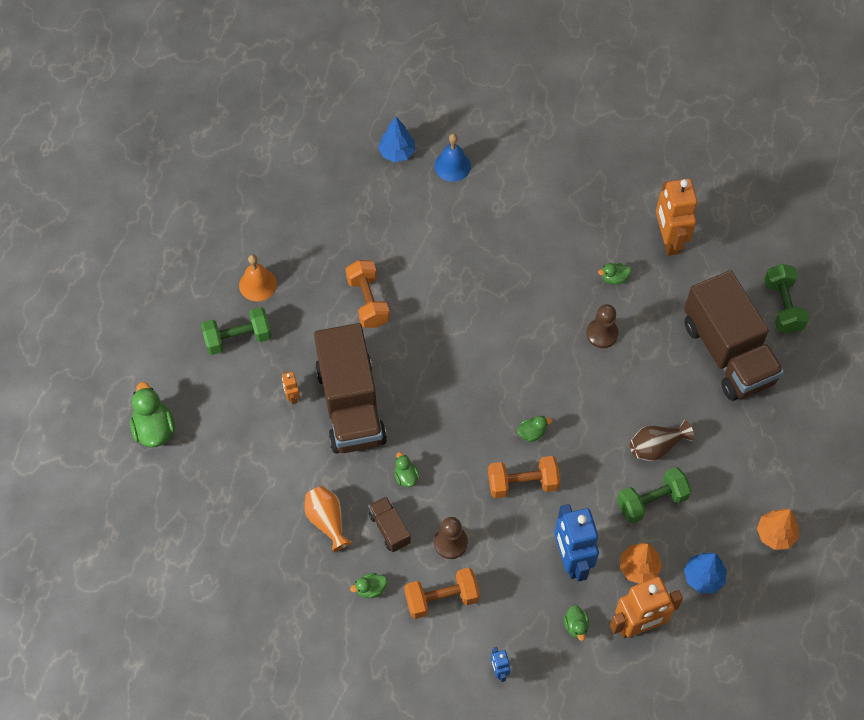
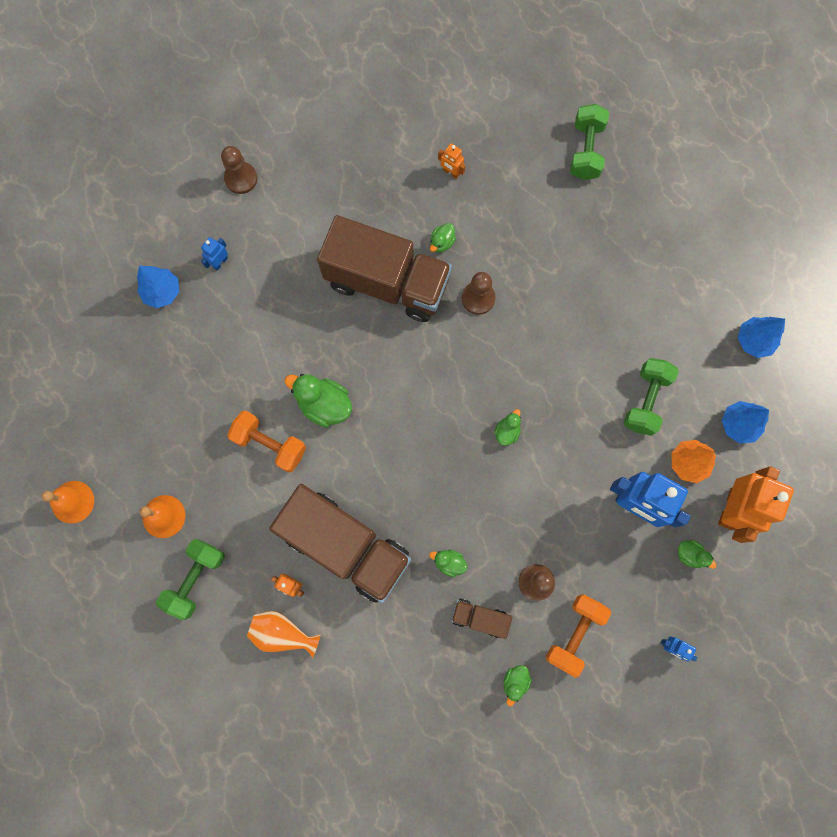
camera: 45 degrees left, 15 degrees up
(154, 429) = (207, 725): green duck -> green duck (324, 405)
(213, 227) = (72, 502): none -> orange bell
(327, 521) = (426, 660): orange vase -> orange vase (282, 633)
(452, 166) = (220, 262): blue bell -> blue robot
(520, 127) = (241, 178): none -> brown pawn
(522, 483) = (540, 479): orange dumbbell -> none
(656, 447) = (607, 353): brown vase -> none
(668, 240) = (451, 172): orange robot -> orange robot, size x0.45
(728, 353) = (583, 226): brown truck -> brown truck (387, 282)
(775, 534) = (754, 341): orange tree -> blue tree
(782, 306) = (586, 151): green dumbbell -> green dumbbell turned 60 degrees clockwise

